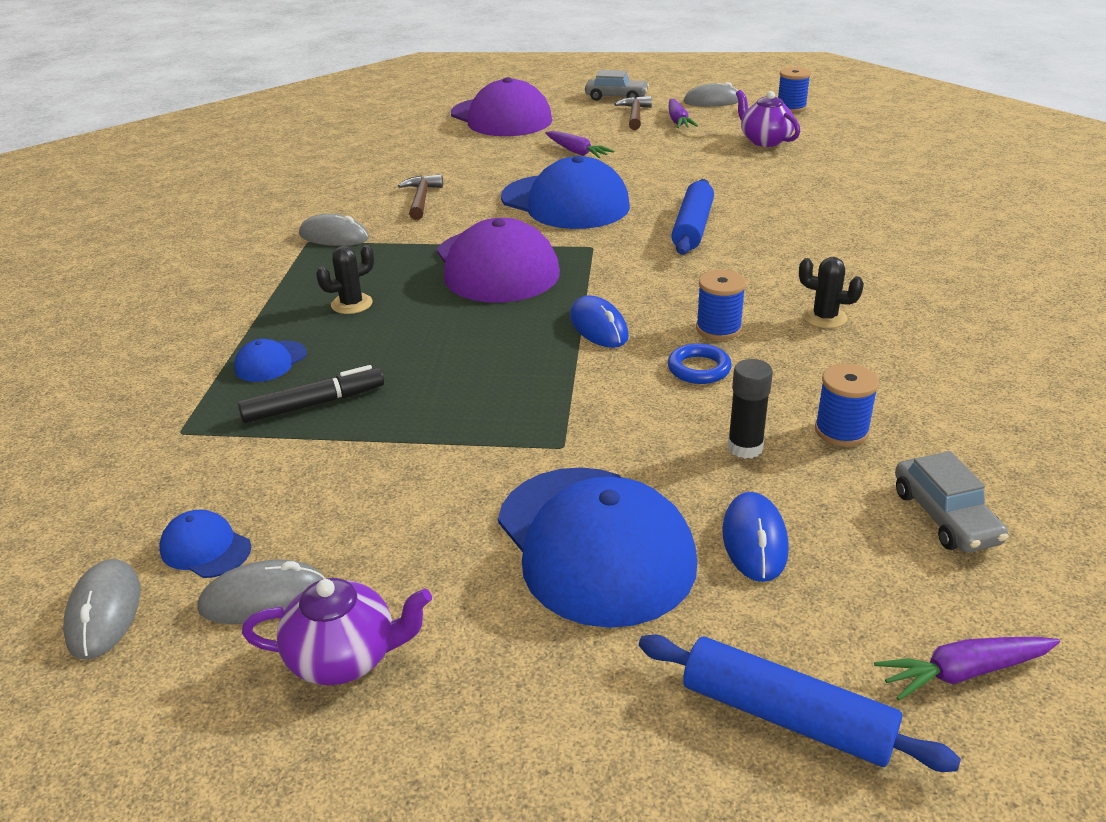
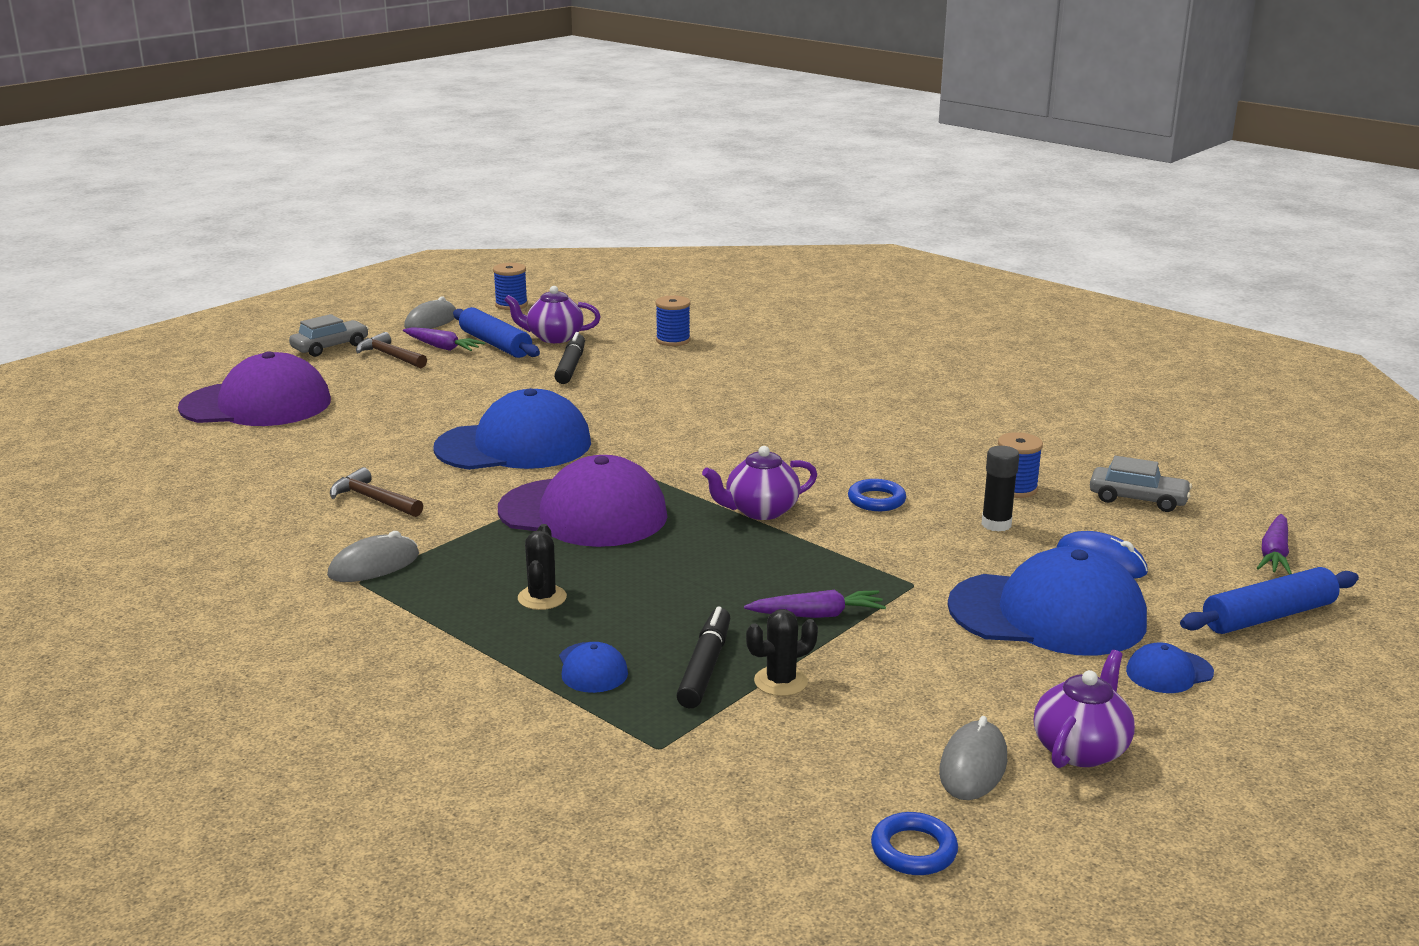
camera: 55 degrees left, 10 degrees down
(104, 612) = (913, 850): grey mouse -> blue ring
(205, 548) = (873, 777): blue cap -> blue cap (1169, 672)
(576, 152) = (417, 404): purple carrot -> purple carrot (817, 615)
(598, 327) = (760, 511): blue mouse -> purple teapot
(693, 227) = (657, 420): blue rolling pin -> blue rolling pin (495, 344)
(718, 329) = (831, 472): blue spool -> blue spool (673, 340)
(727, 165) = (571, 366): none -> black marker
(824, 318) = (870, 435): black cactus -> black cactus (781, 681)

